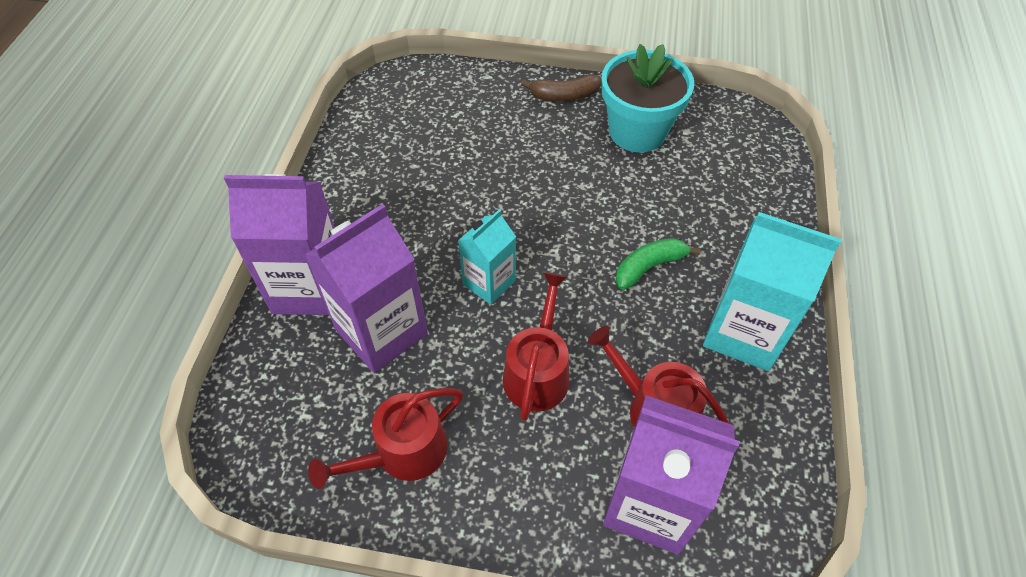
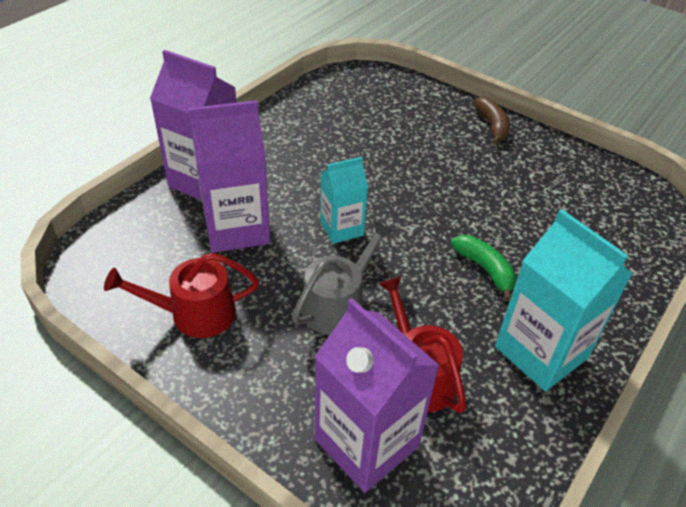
camera: 25 degrees right, 10 degrees down
(537, 371) = (338, 304): red watering can -> grey watering can
(564, 95) = (492, 126): brown banana -> brown banana turned 120 degrees counterclockwise
(637, 132) = (540, 171): turquoise flower pot -> none
(649, 267) = (485, 269): green banana -> green banana turned 60 degrees clockwise

